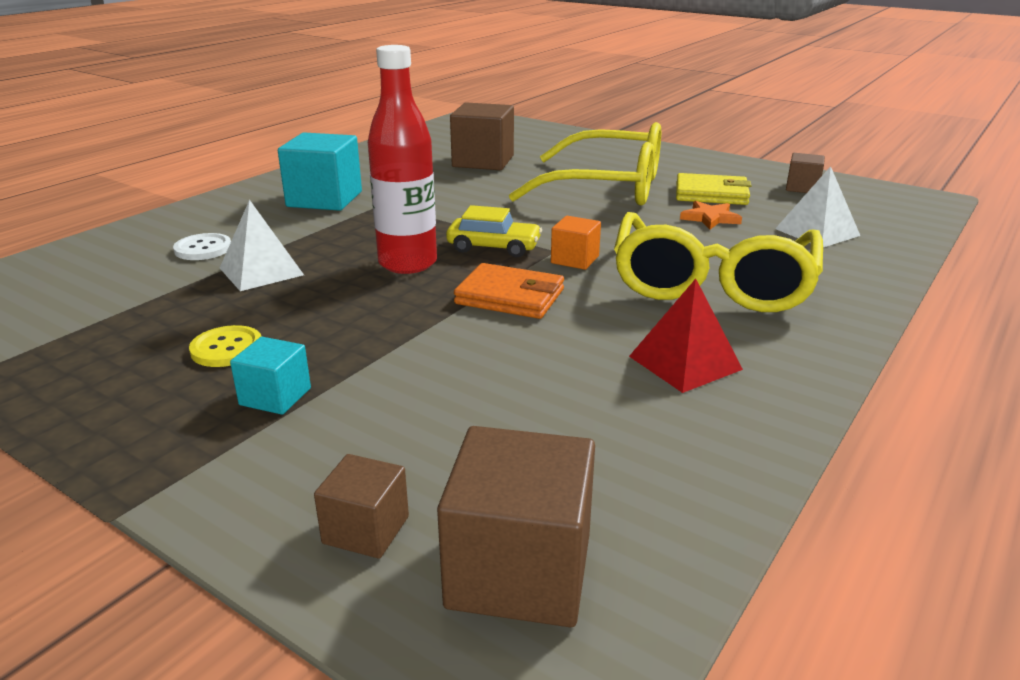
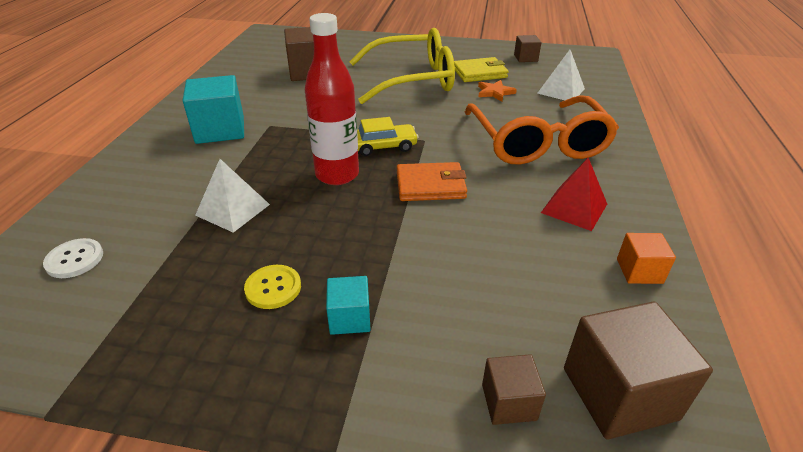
camera: 25 degrees left, 10 degrees up
(203, 249) = (163, 200): white button -> white button (74, 259)
(575, 259) = (444, 144): orange cube -> orange cube (639, 271)
(712, 283) = (538, 143): yellow glasses -> orange glasses

